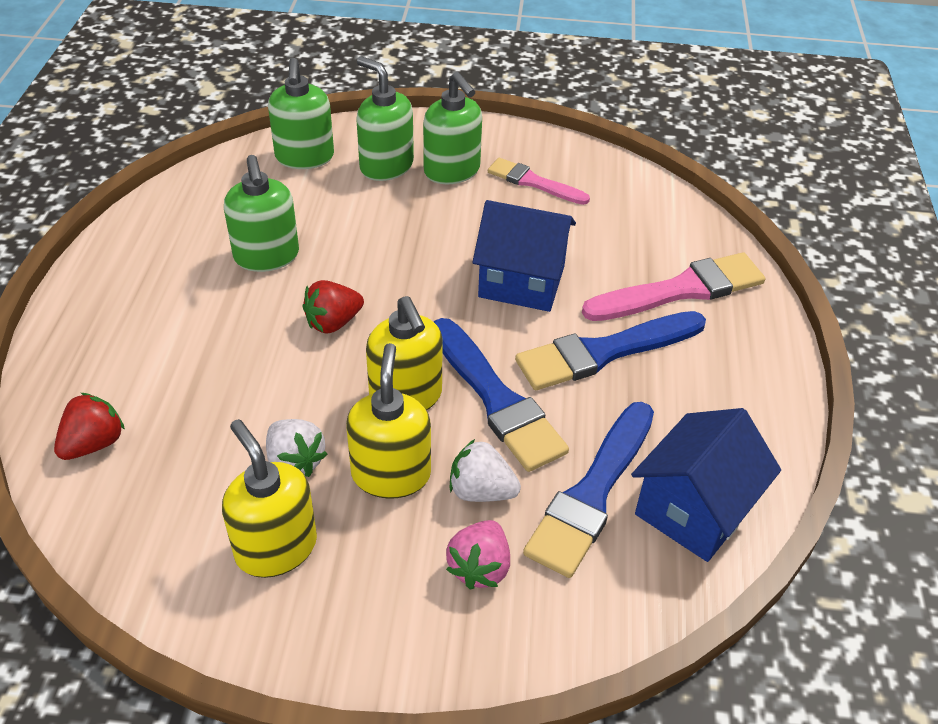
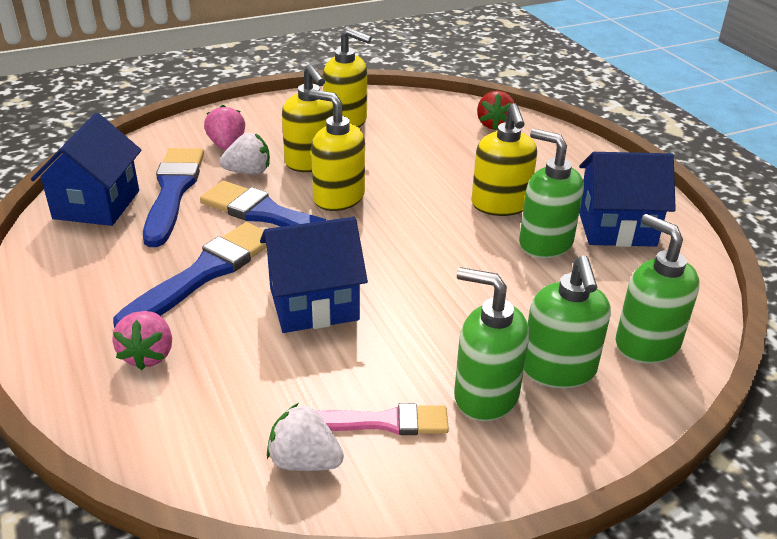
camera: 150 degrees right, 10 degrees down
(183, 245) = (616, 227): none -> blue house
(252, 314) = (500, 205): none -> yellow soap dispenser
(295, 462) = (375, 150): white strawberry -> white strawberry (304, 461)
(333, 322) = (437, 220): red strawberry -> none
(386, 166) = (558, 370): green soap dispenser -> green soap dispenser turned 75 degrees clockwise
(680, 290) = (148, 355): pink brush -> pink strawberry

